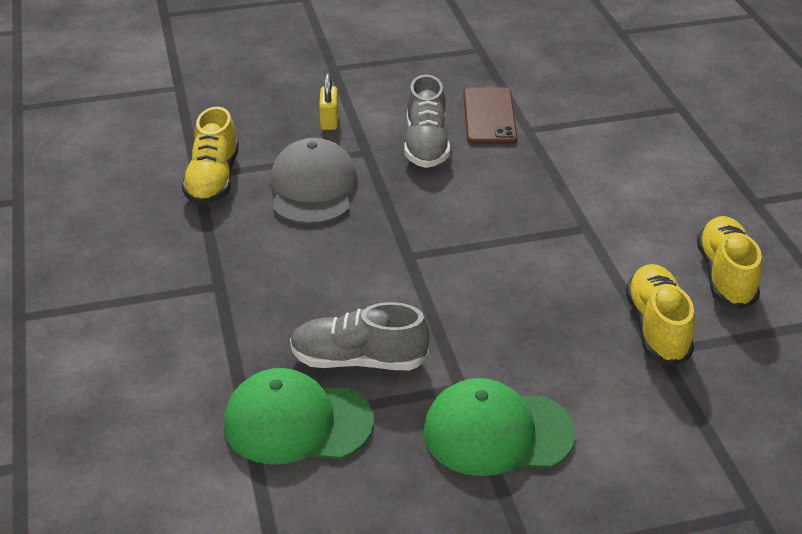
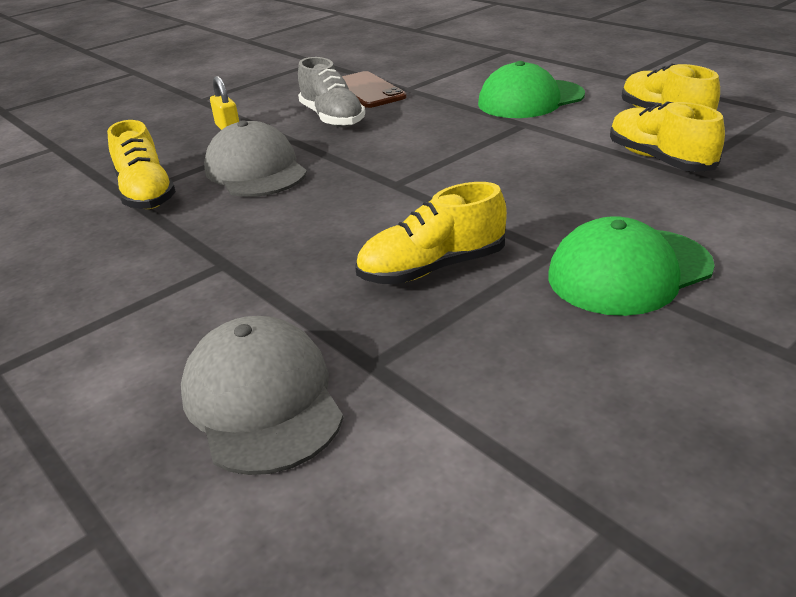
camera: 25 degrees left, 5 degrees down
(161, 419) = (262, 400): none -> grey cap
(297, 423) = (425, 340): green cap -> green cap (530, 99)
(358, 360) = (432, 268): grey shoe -> yellow shoe

